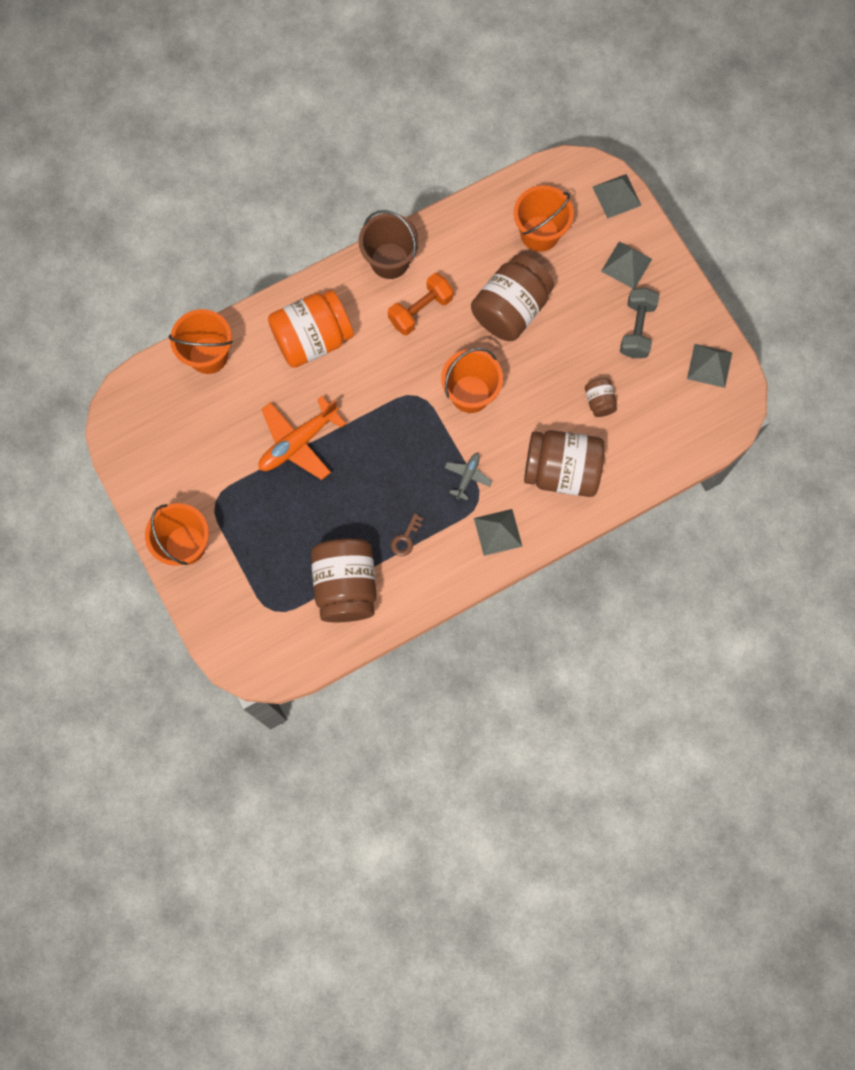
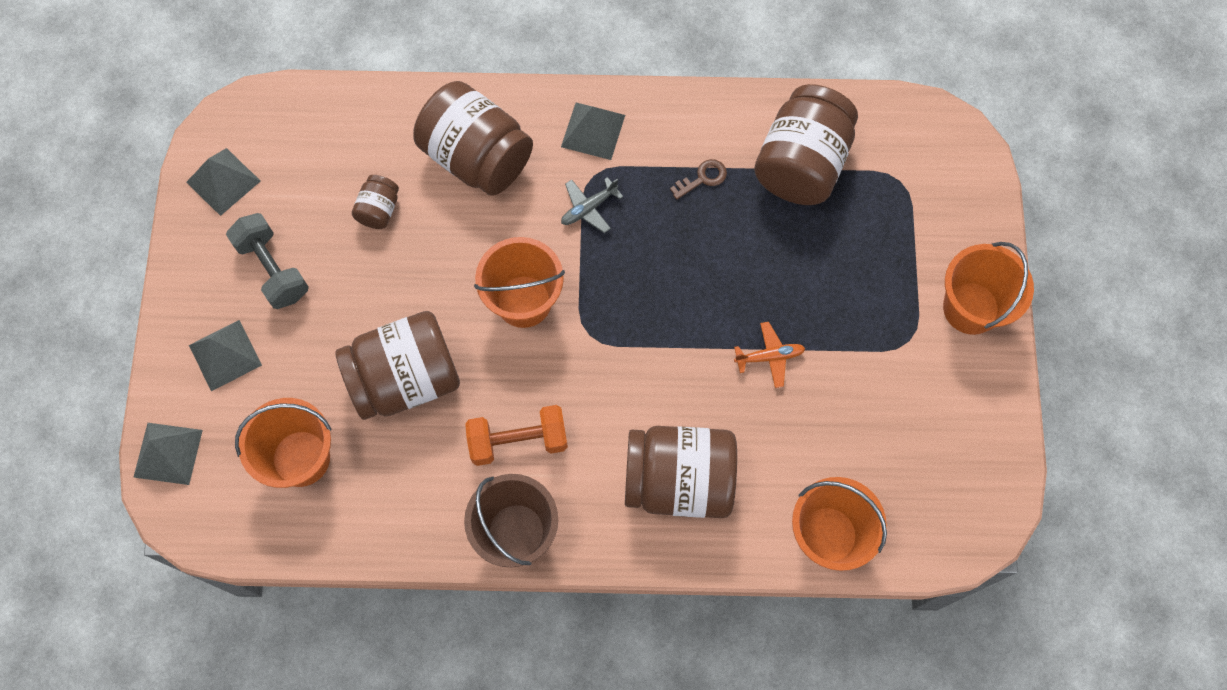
camera: 150 degrees left, 5 degrees down
(298, 442) = (769, 356): orange plane -> orange plane, size x0.51
(312, 339) = (678, 480): orange jar -> brown jar
(636, 329) = (273, 269): grey dumbbell -> grey dumbbell turned 75 degrees counterclockwise

